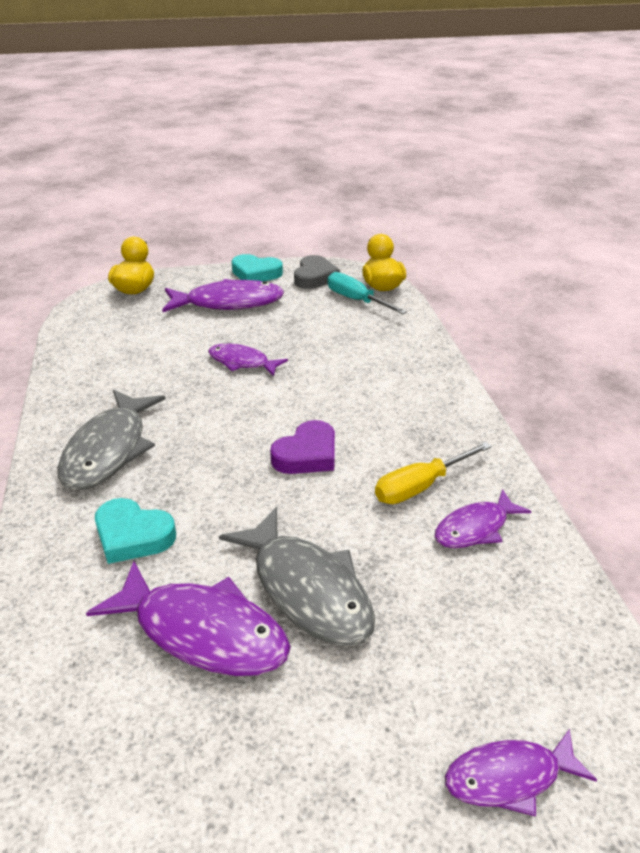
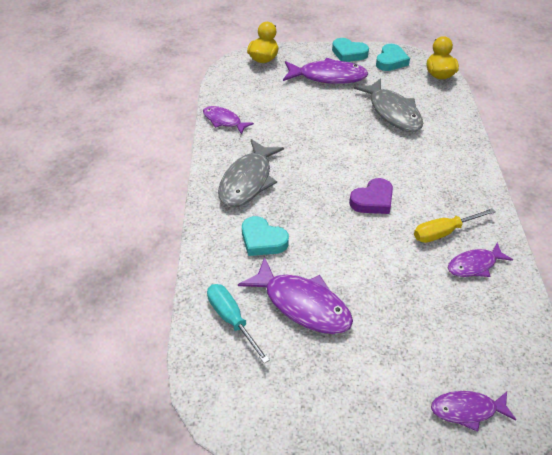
camera: 10 degrees right, 10 degrees up
(242, 362) = (335, 126): purple fish -> purple fish (224, 121)
(307, 590) = (365, 289): grey fish -> grey fish (393, 112)
(314, 277) = (391, 61): grey heart -> turquoise heart
(356, 300) = (419, 84): turquoise screwdriver -> turquoise screwdriver (231, 320)

